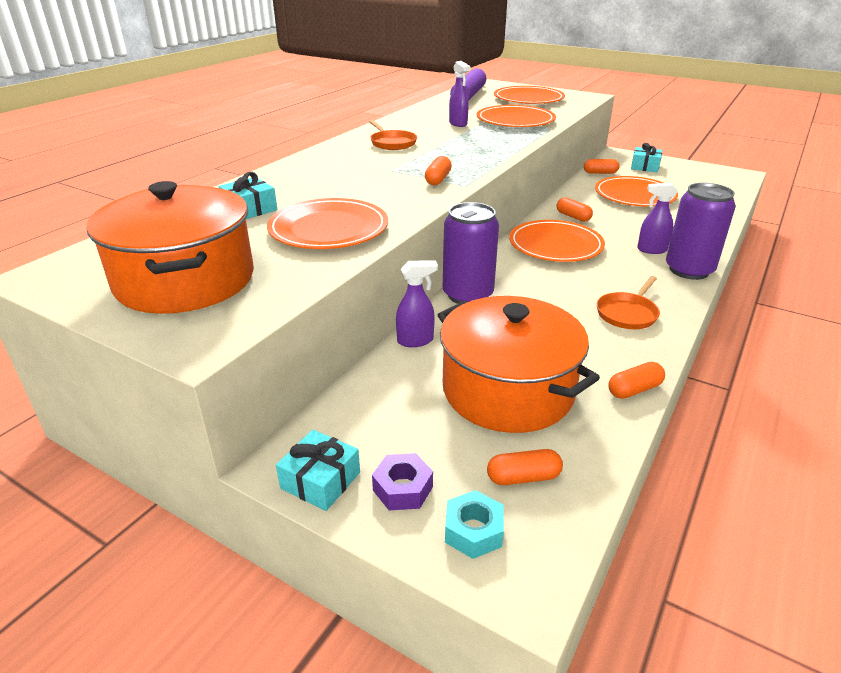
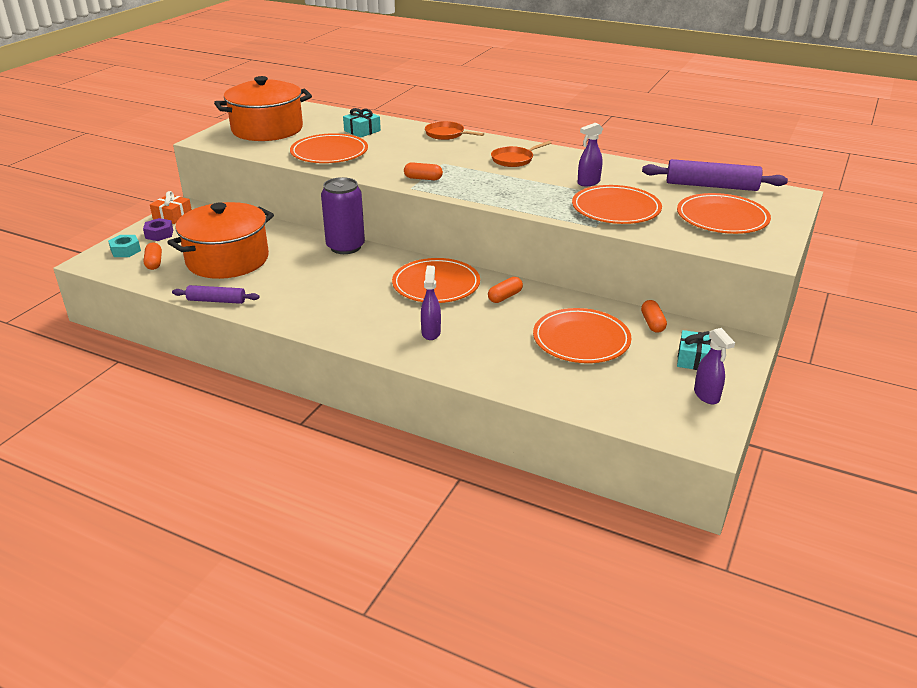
camera: 85 degrees right, 0 degrees up
(320, 480) = (172, 216): turquoise gift -> orange gift
(415, 341) = (287, 231): purple spray bottle -> purple spray bottle (706, 396)
(627, 313) = (312, 308): orange pan -> orange pan (446, 134)
(634, 390) = (216, 301): orange capsule -> purple rolling pin
(689, 270) = (388, 347): purple can -> none

